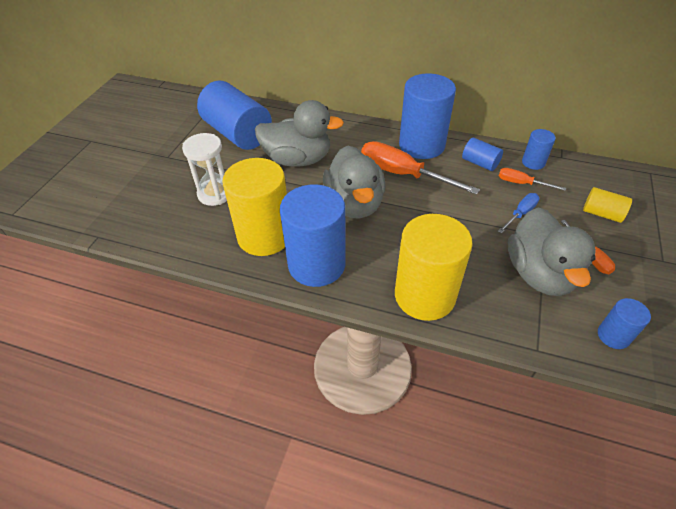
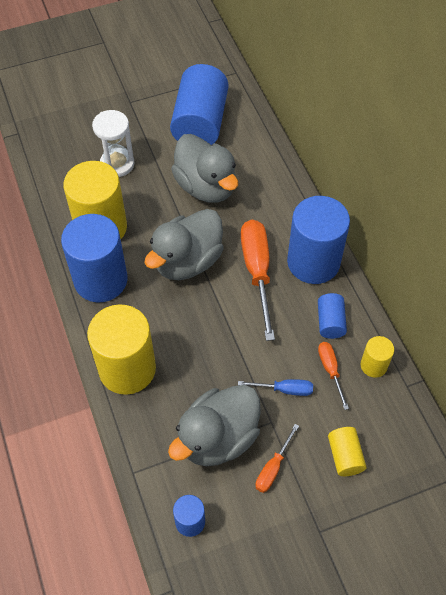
camera: 50 degrees right, 10 degrees up
(533, 162) = (373, 365): blue cylinder -> yellow cylinder

